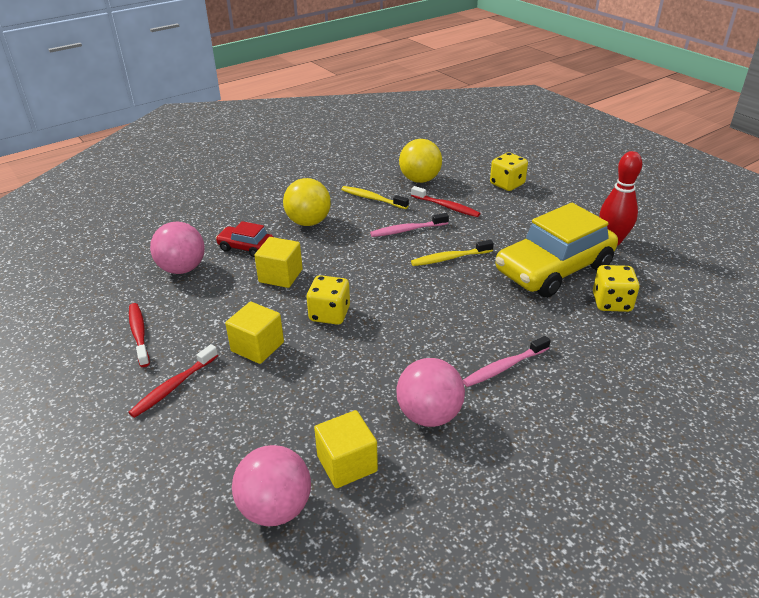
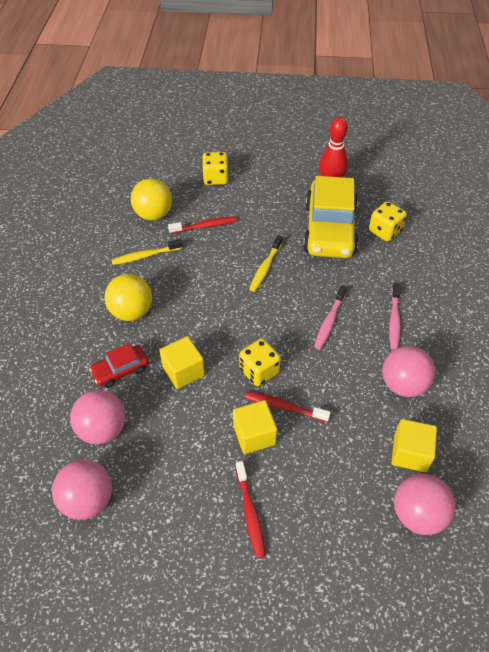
camera: 50 degrees left, 15 degrees up
(112, 296) = (88, 500): none -> pink ball
(139, 334) = (162, 505): red toothbrush -> red toothbrush (284, 407)
(407, 230) = (208, 265): pink toothbrush -> pink toothbrush (329, 321)

